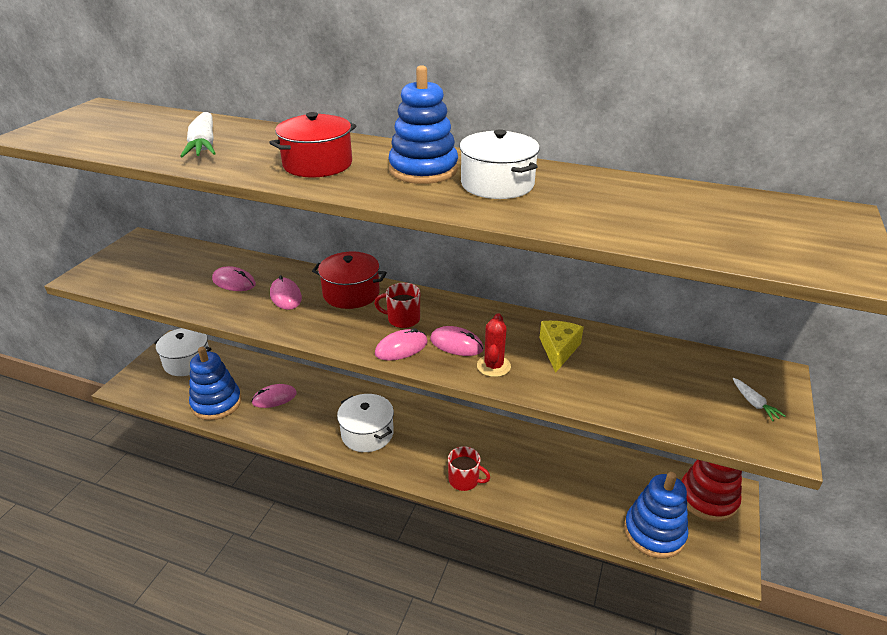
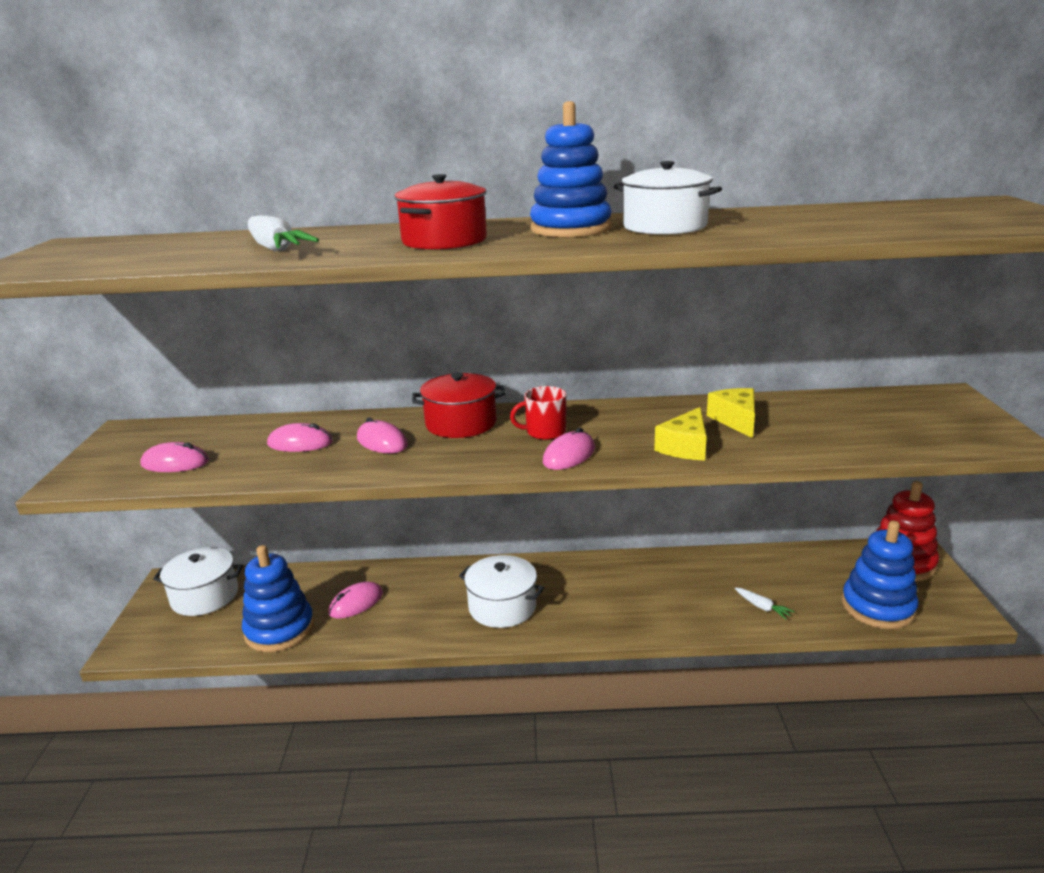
camera: 20 degrees left, 10 degrees down
(456, 344) = (626, 439): pink mouse -> pink mouse (175, 463)
(464, 480) = (650, 619): red mug -> none
(493, 366) = (685, 447): red cactus -> yellow cheese
(754, 403) = (955, 418): white carrot -> white carrot (762, 607)

